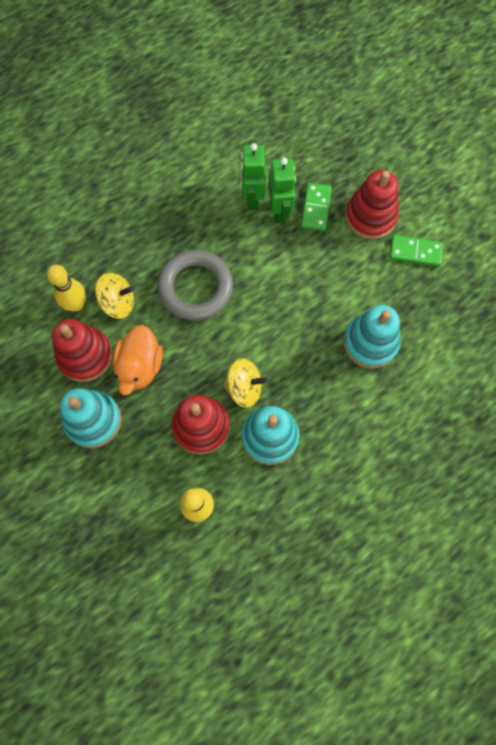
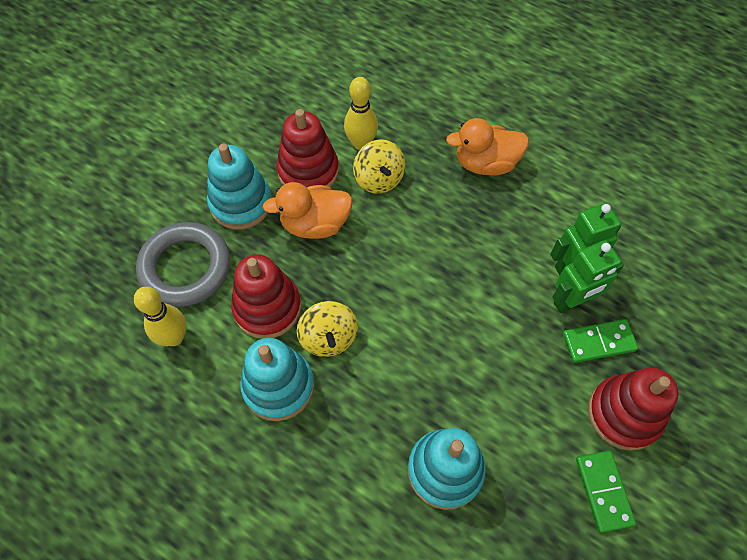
camera: 70 degrees right, 10 degrees down
(139, 219) = (485, 163): none -> orange duck
(196, 288) = (429, 246): grey ring -> grey ring (185, 267)

